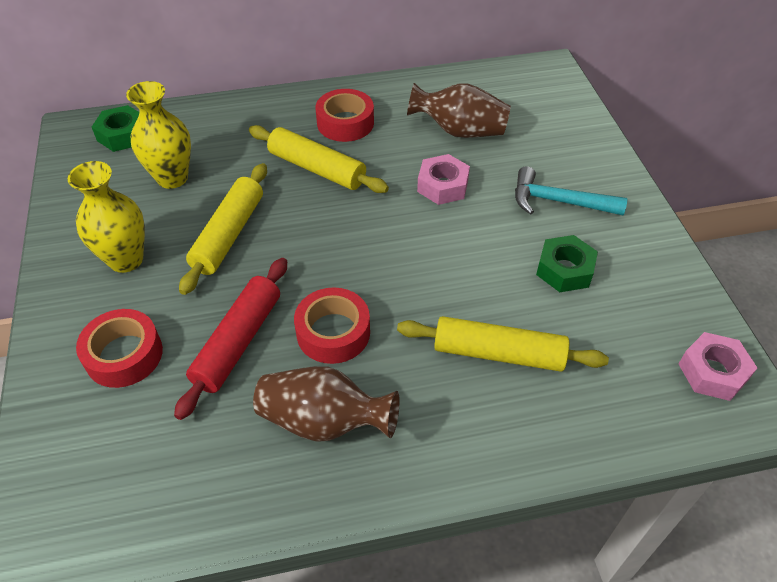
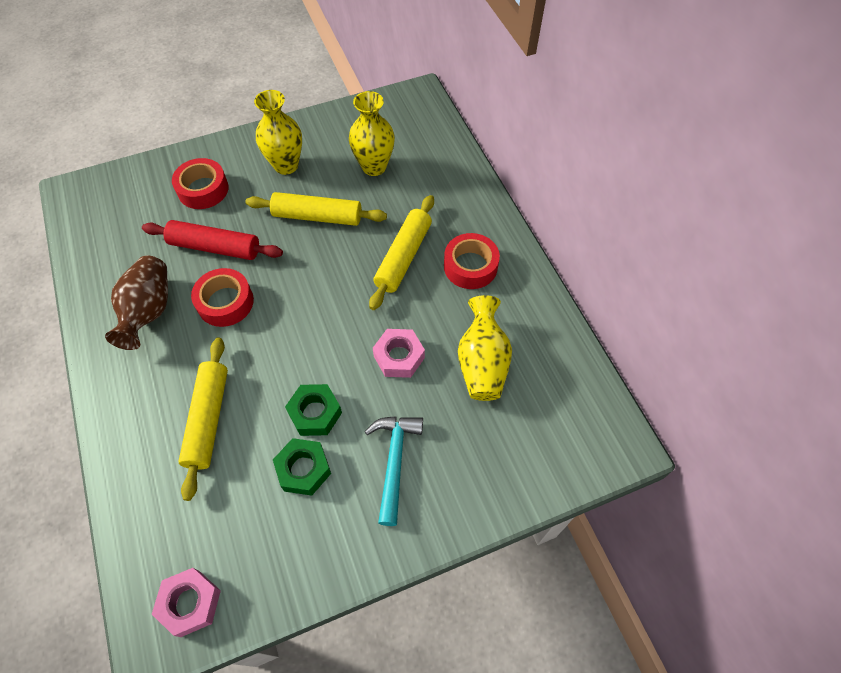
camera: 80 degrees right, 10 degrees up
(123, 135) = (417, 124): green nut -> green nut (315, 413)
(459, 131) = (482, 363): brown vase -> yellow vase

